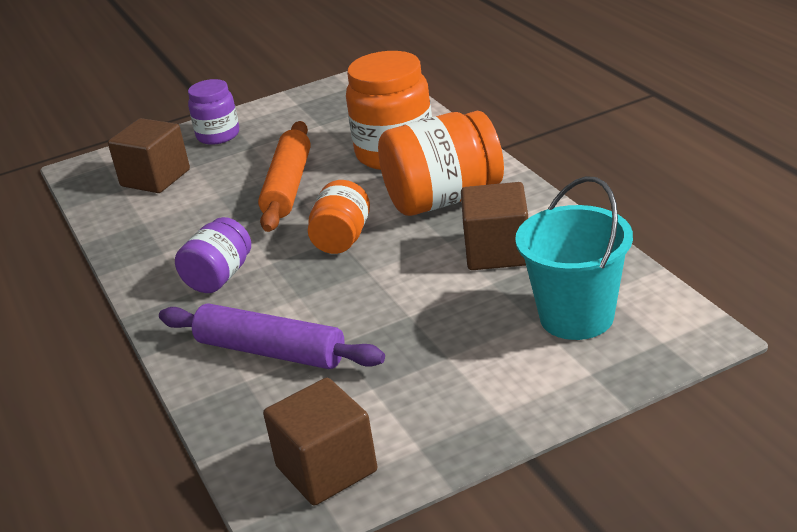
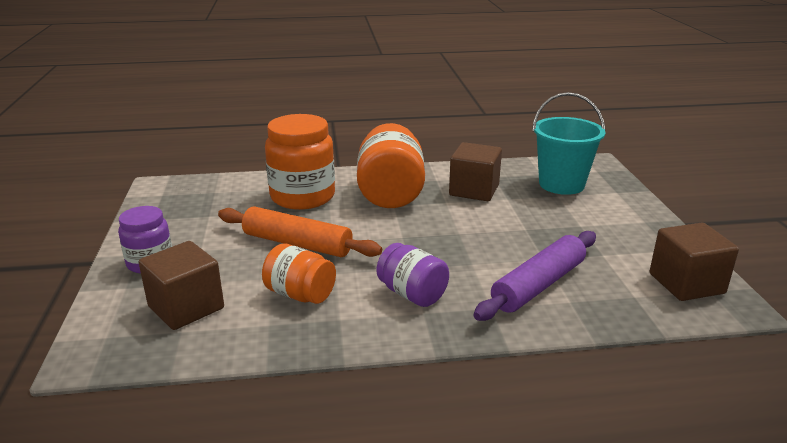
camera: 75 degrees left, 5 degrees down
(342, 239) = (406, 235): orange jar -> orange jar (300, 294)

